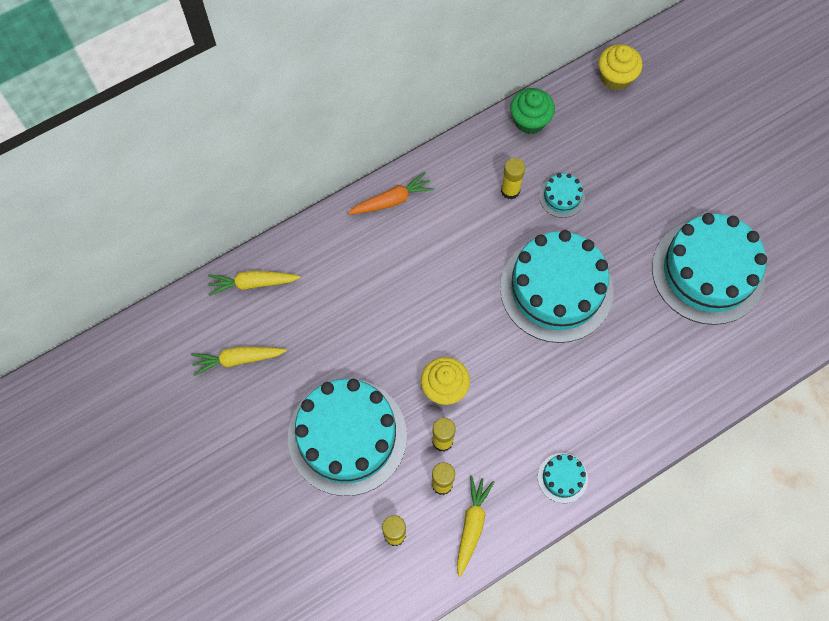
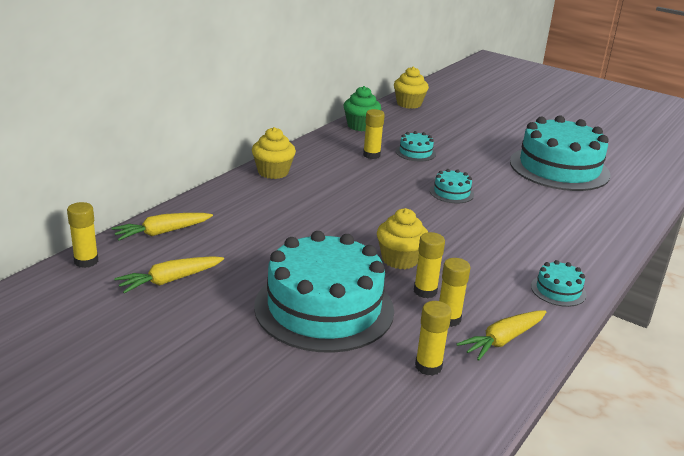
camera: 25 degrees left, 40 degrees down
(179, 311) = (86, 261): none -> yellow glue stick
(392, 200) = (273, 172): orange carrot -> yellow cupcake
(472, 525) = (503, 340): yellow carrot -> yellow carrot turned 120 degrees counterclockwise
(556, 289) = (451, 192): turquoise cake -> turquoise cake, size x0.42

